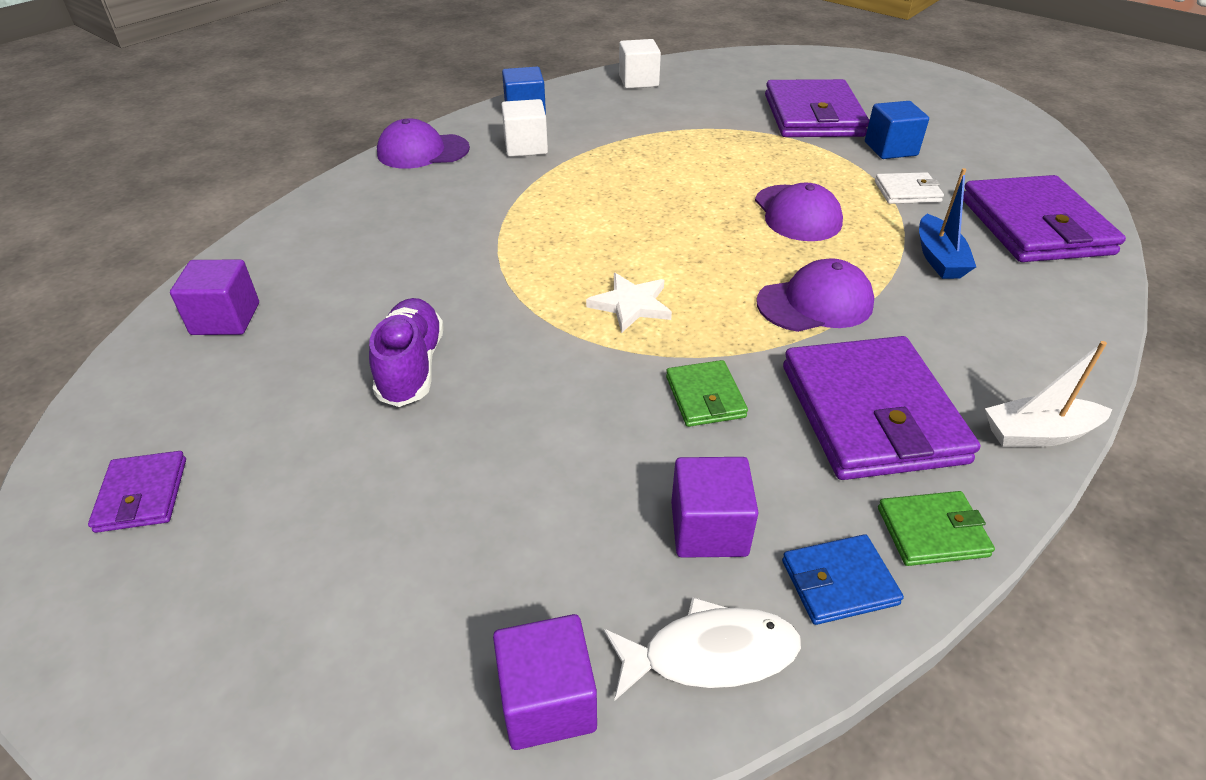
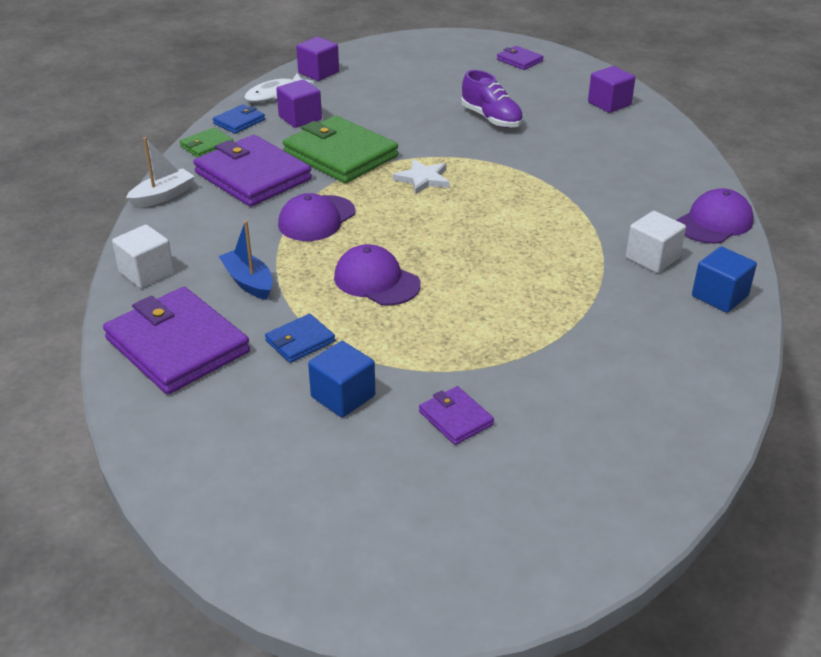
camera: 145 degrees right, 5 degrees down
(638, 81) = (692, 393): white cube -> white cube (146, 272)
(705, 397) = (340, 155): green wallet -> green wallet, size x2.12
(813, 115) = (455, 418): purple wallet -> purple wallet, size x0.47
(907, 192) = (300, 341): white wallet -> blue wallet

